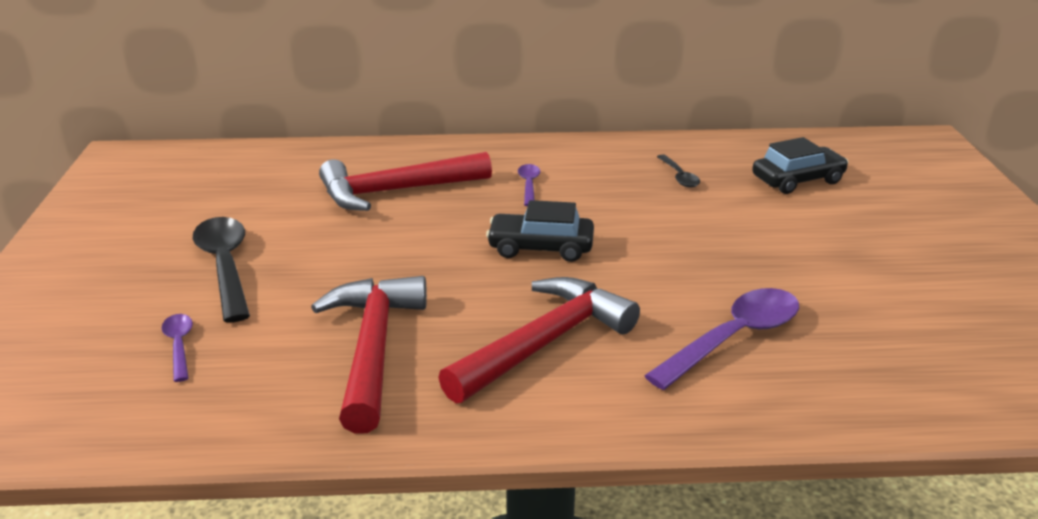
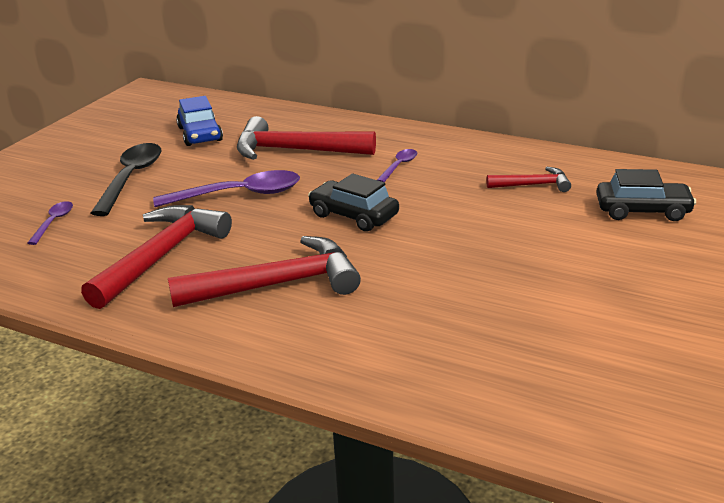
camera: 30 degrees right, 0 degrees up
(256, 195) = (200, 134): none -> blue car
(679, 176) = (533, 185): black spoon -> red hammer
(733, 338) = (425, 322): purple spoon -> purple spoon (239, 195)

